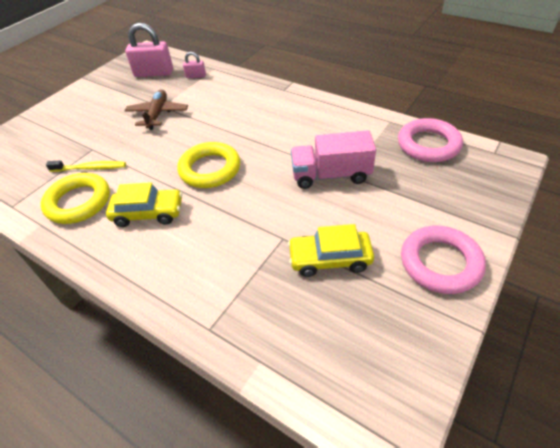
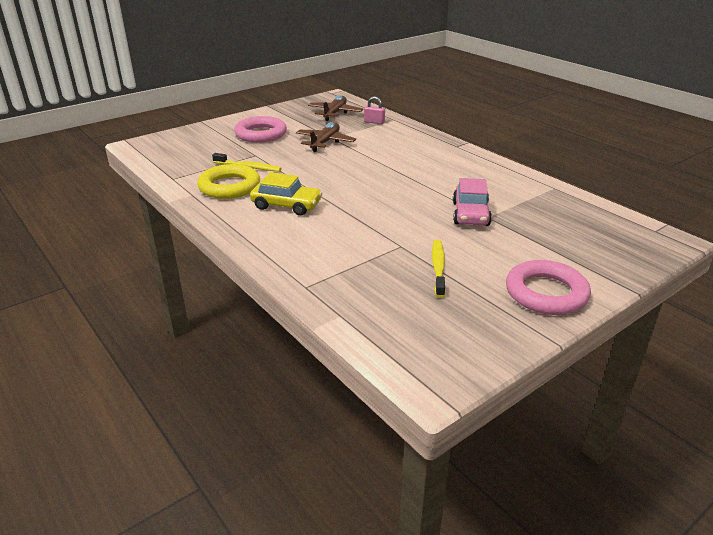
camera: 15 degrees right, 15 degrees down
(154, 73) = (335, 113): pink padlock -> brown plane
(210, 169) = (356, 188): yellow ring -> none
(330, 259) = (438, 268): yellow car -> yellow toothbrush
(331, 175) = (470, 214): pink truck -> pink car
(428, 144) = (585, 212): pink ring -> pink ring (261, 134)

